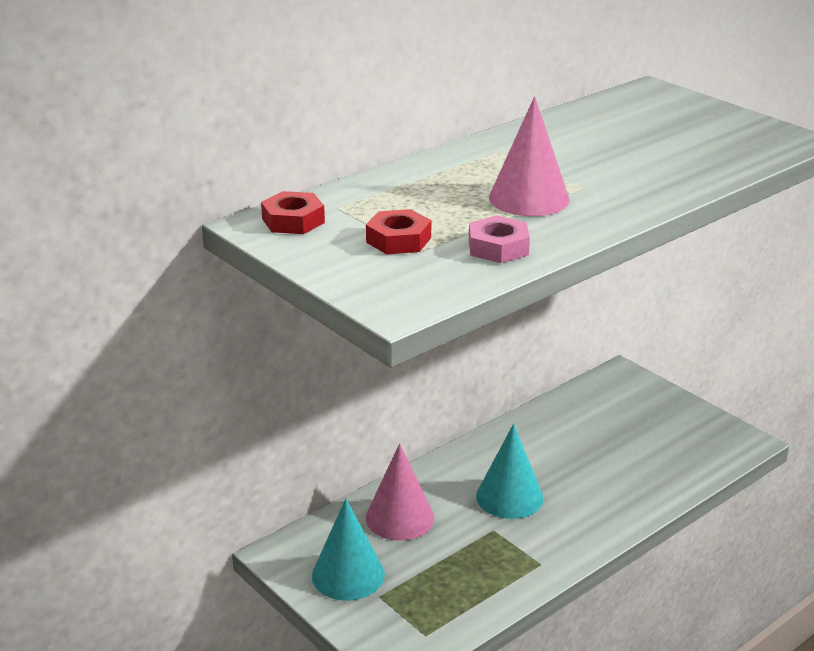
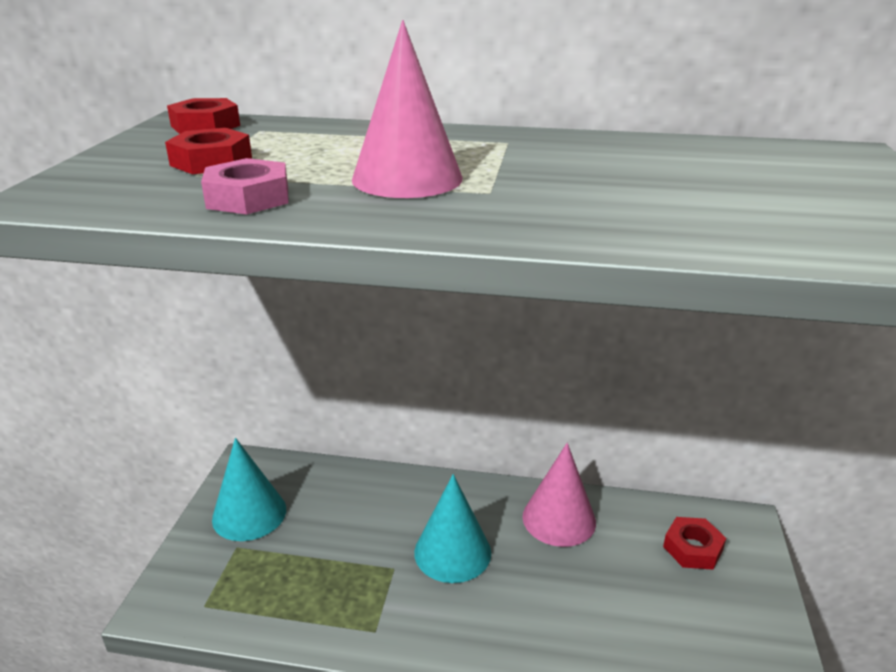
camera: 50 degrees right, 0 degrees up
(399, 518) = (352, 501): pink cone -> pink cone (559, 519)
(618, 404) = (692, 548): none -> red nut

